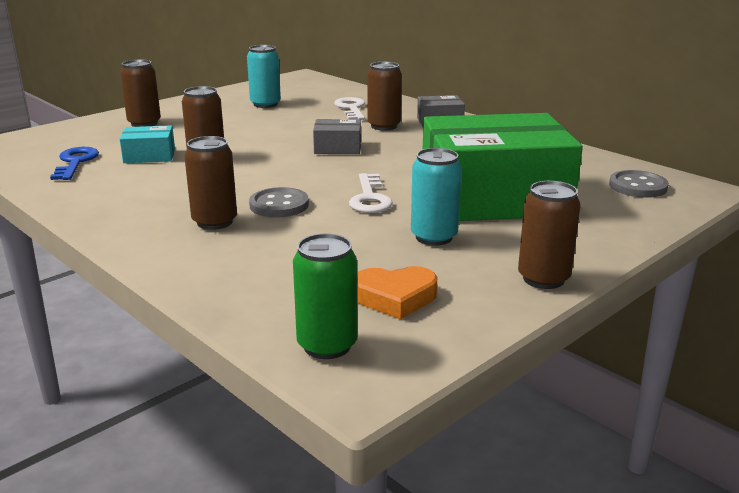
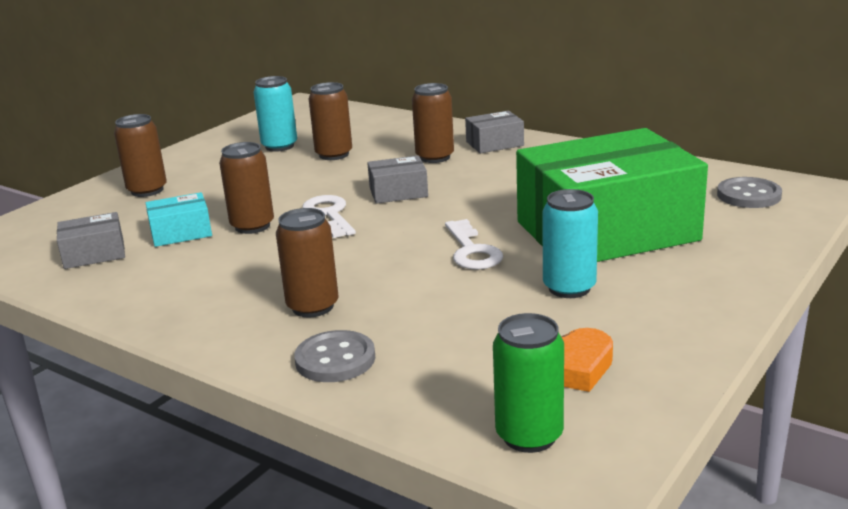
camera: 10 degrees left, 0 degrees up
(75, 162) = (94, 254): blue key -> grey box
(279, 205) = (374, 274): grey button -> grey button (335, 359)
(351, 108) = (384, 139): white key -> white key (329, 215)
(543, 279) = (711, 319): brown can -> brown can (334, 155)

